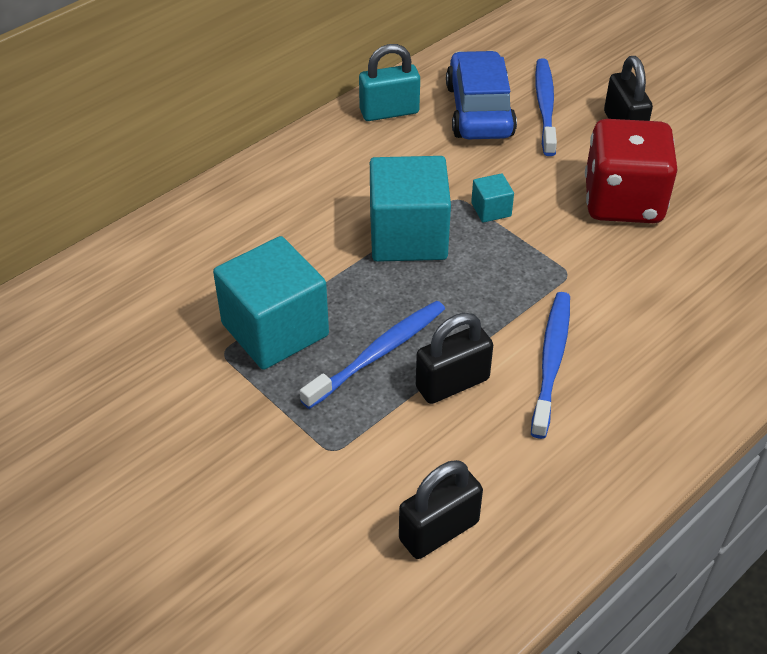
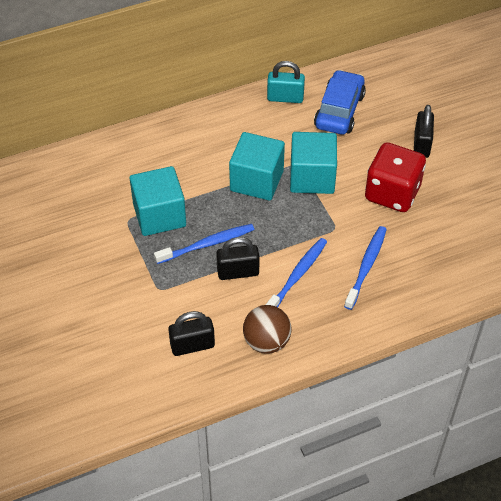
camera: 20 degrees right, 5 degrees up
(491, 210) = (312, 177): turquoise cube -> turquoise cube, size x2.27
(545, 106) = (381, 118): blue toothbrush -> blue toothbrush (366, 266)
(562, 484) = (266, 342): none -> brown ball

